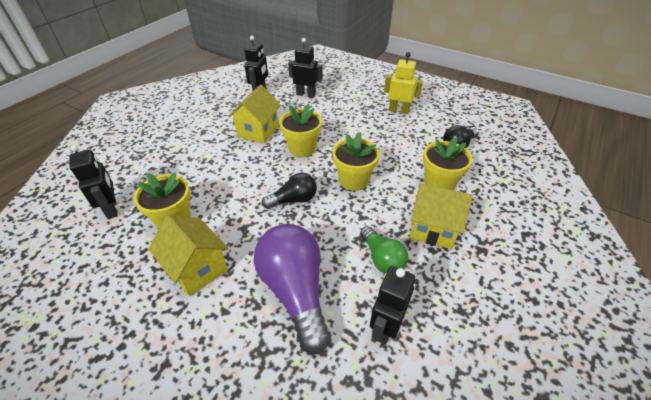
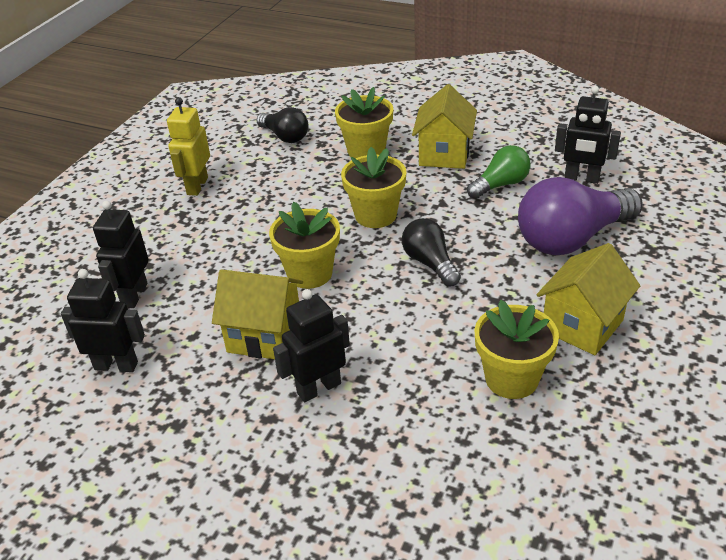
camera: 95 degrees left, 5 degrees down
(112, 209) = (516, 473): black robot -> black robot (318, 388)

